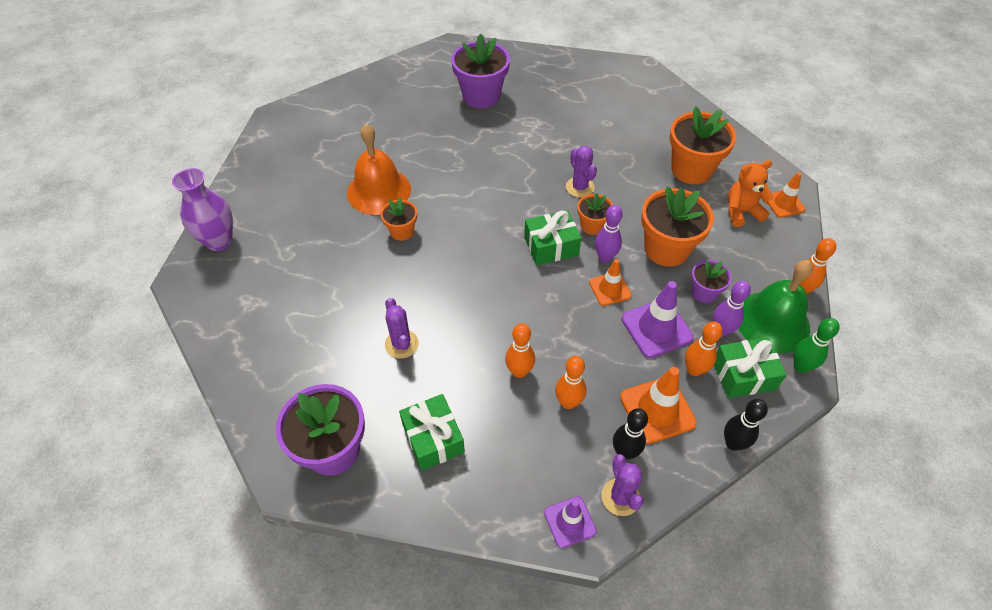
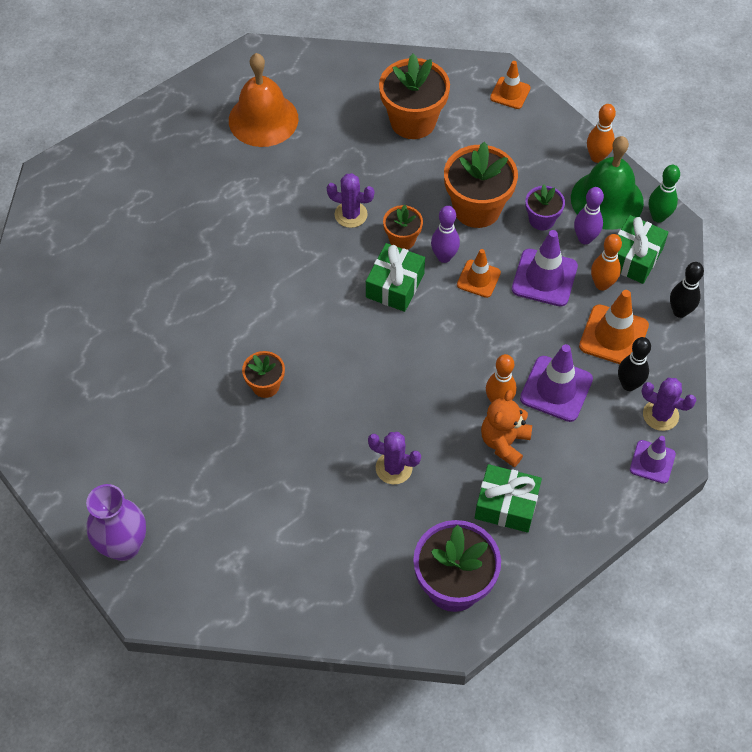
camera: 50 degrees left, 5 degrees up
(379, 191) = (194, 371): orange bell -> orange bell (263, 119)
(481, 96) = (153, 202): purple flower pot -> none
(568, 402) = (556, 389): orange bowling pin -> purple traffic cone
(741, 212) = (490, 127): orange teddy bear -> orange teddy bear (504, 442)

